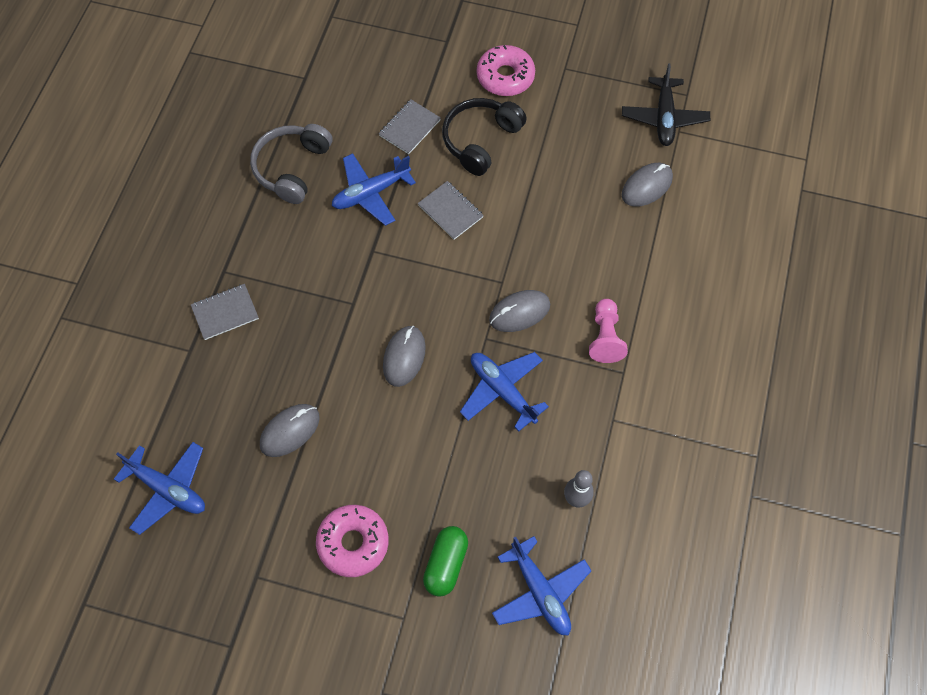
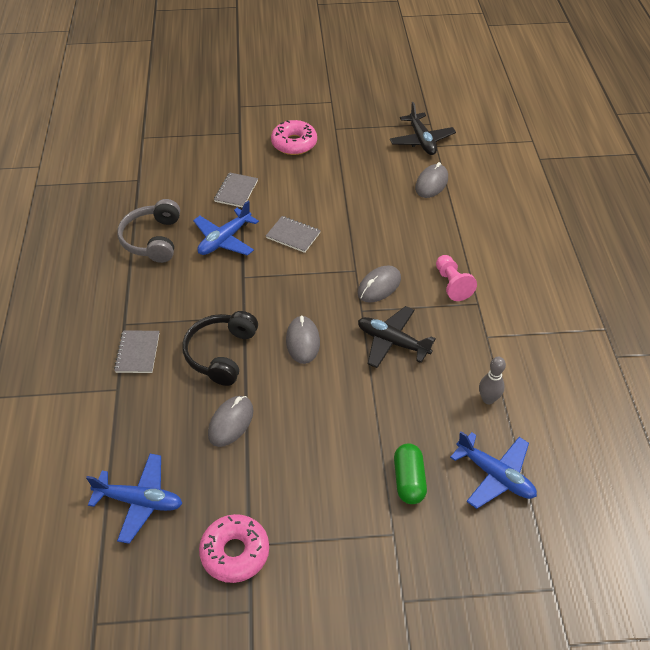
camera: 20 degrees left, 15 degrees down
(225, 313) = (137, 353): grey notebook -> grey notebook turned 45 degrees counterclockwise
(353, 543) = (323, 490): pink donut -> pink donut (235, 552)
(480, 140) = (294, 186): black headphones -> black headphones (221, 353)
(502, 391) = (392, 342): blue plane -> black plane

